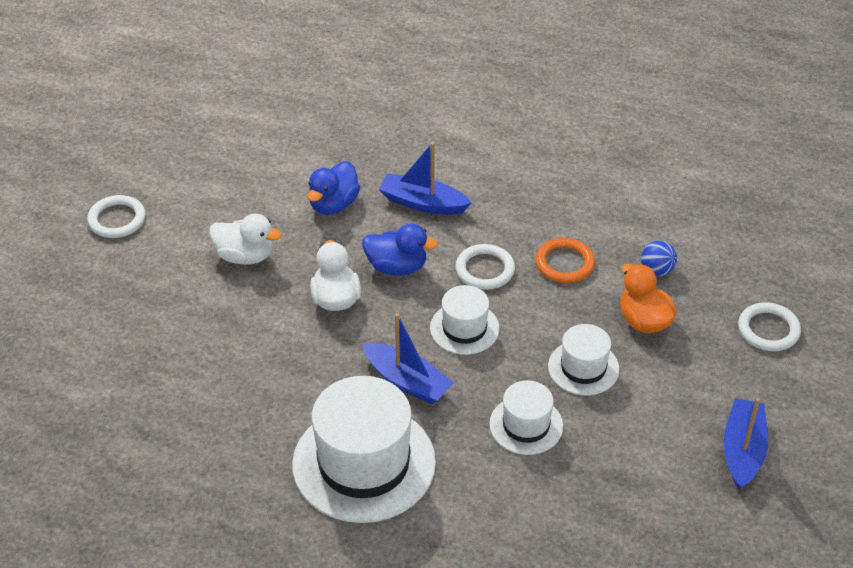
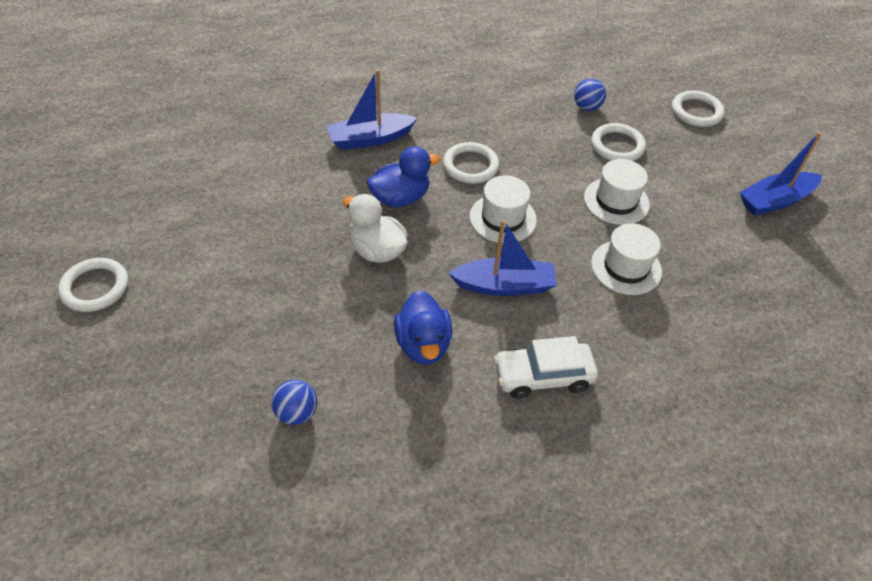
camera: 40 degrees left, 5 degrees up
(169, 382) = (297, 413): none -> blue ball
(245, 256) = (259, 256): white duck -> none
(333, 204) = (296, 174): blue duck -> blue duck (423, 344)
(364, 463) = (543, 376): white hat -> white car
(564, 263) = (521, 133): orange ring -> none
(643, 320) = (617, 146): orange duck -> white ring
(742, 451) = (775, 201): blue boat -> blue boat turned 90 degrees counterclockwise

